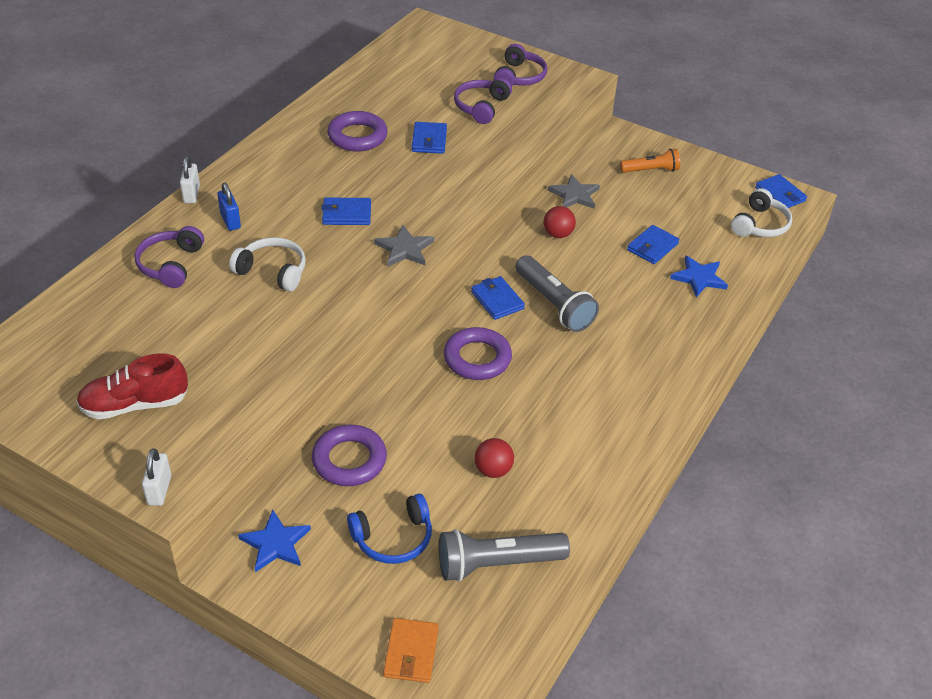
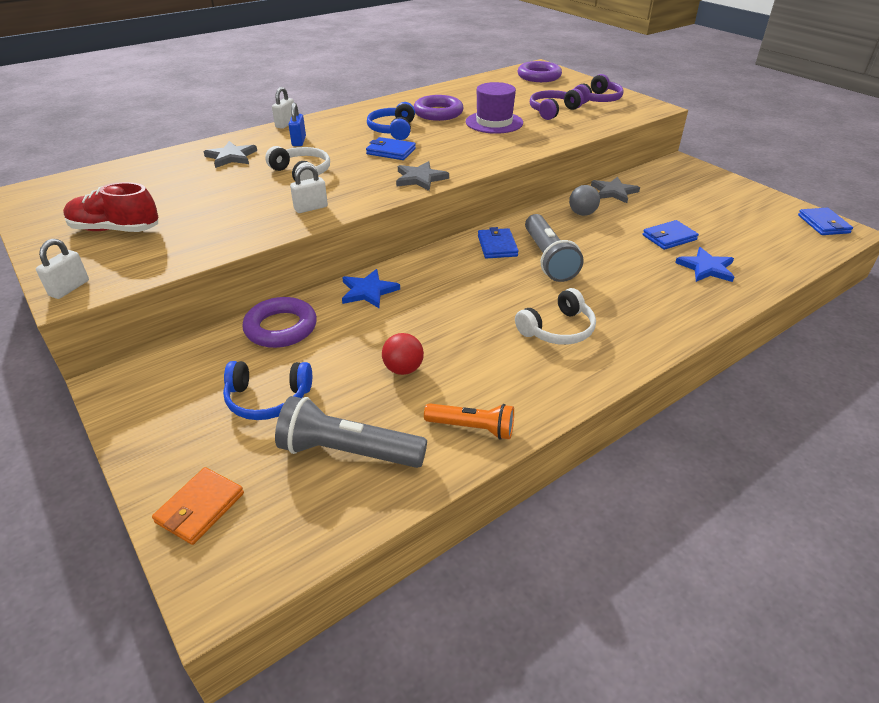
camera: 25 degrees right, 5 degrees down
(171, 265) = (231, 157): purple headphones -> grey star
(275, 543) = (165, 373): blue star -> blue star (368, 291)
(321, 320) = (311, 208): none -> white padlock
(325, 177) = (393, 130): none -> blue headphones
(429, 140) = (494, 122): blue wallet -> purple hat
(477, 358) = (450, 281): purple ring -> purple ring (539, 76)
(558, 234) = (582, 213): red ball -> grey ball
(650, 170) = (695, 188): orange flashlight -> orange flashlight (472, 428)
(760, 225) = (791, 241): white headphones -> white headphones (557, 329)

